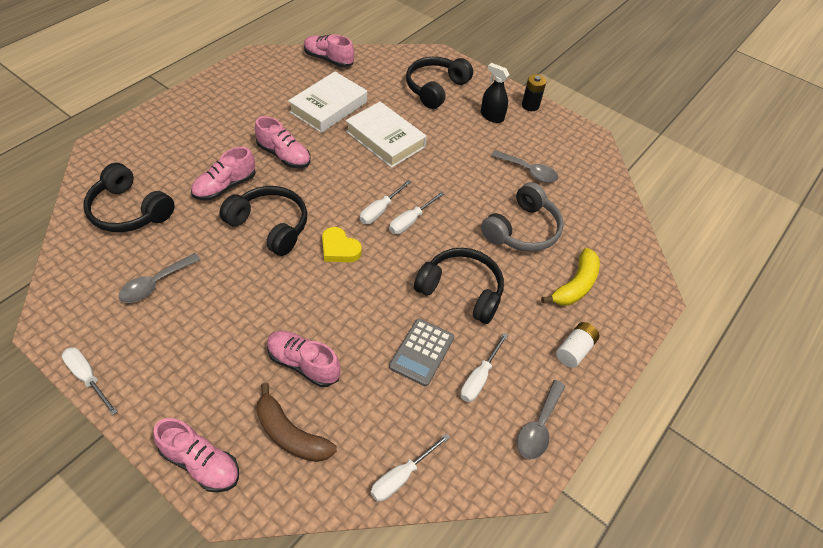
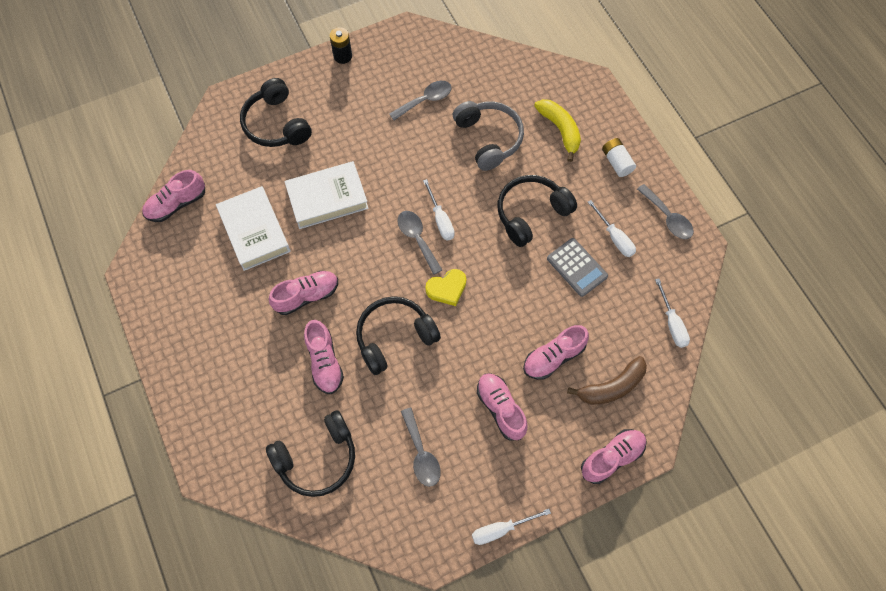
camera: 60 degrees left, 15 degrees up
(225, 334) = (500, 408): none -> pink shoe
(380, 210) = (417, 239): white screwdriver -> grey spoon
(492, 116) = (341, 95): black spray bottle -> none

